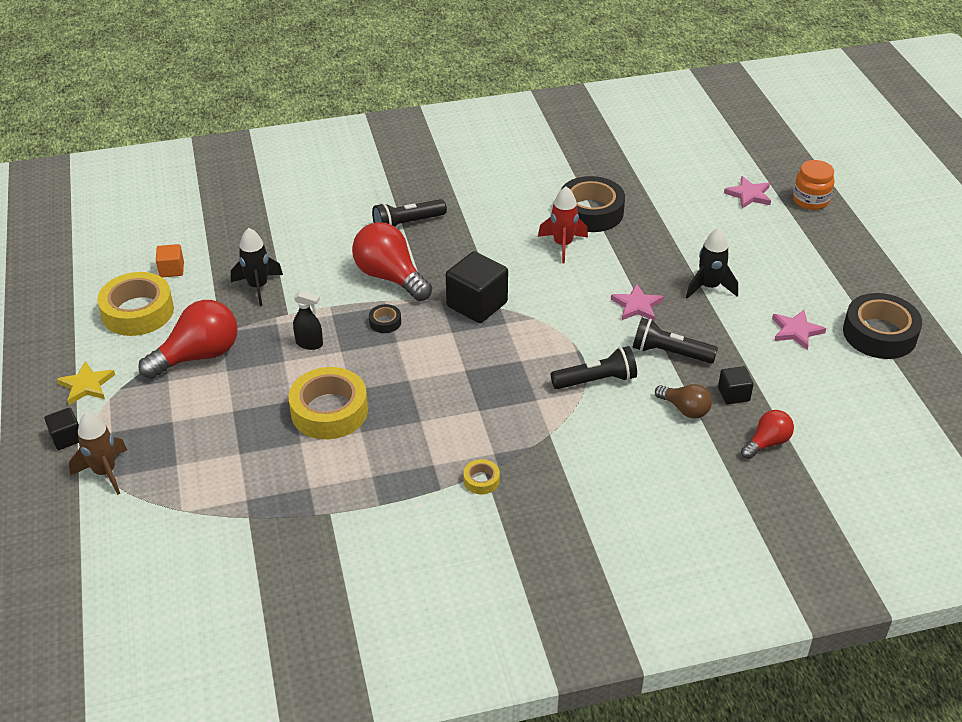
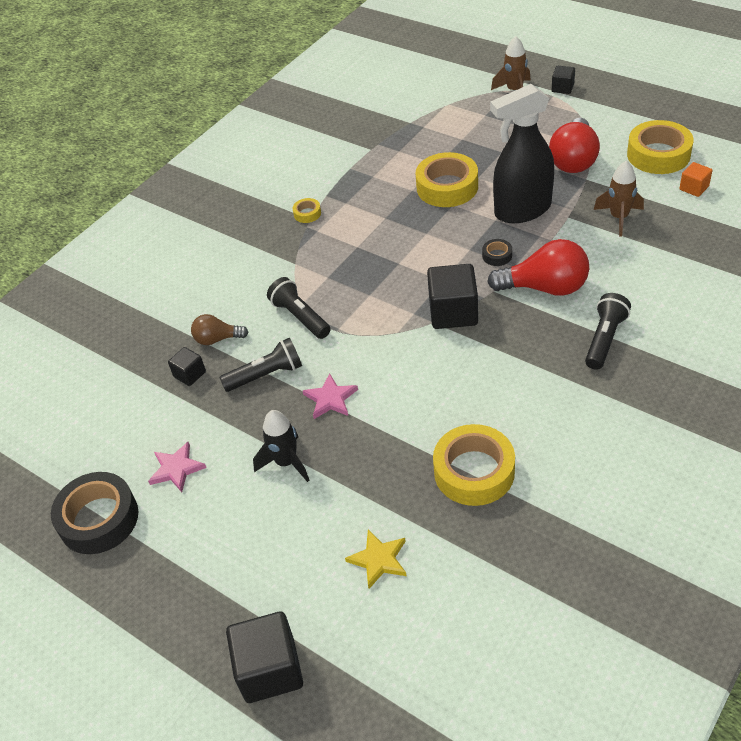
camera: 145 degrees right, 5 degrees up
(86, 385) = (603, 109): yellow star -> yellow star (378, 560)
(258, 287) = (619, 218): black rocket -> brown rocket
(309, 343) = (522, 210): black spray bottle -> black spray bottle, size x2.40
(563, 245) = (455, 414): red rocket -> none
(591, 212) = (474, 471): black tape -> yellow tape
(596, 380) = (300, 317): black flashlight -> black flashlight turned 105 degrees clockwise
(749, 195) = (343, 624): pink star -> none
(767, 443) = (139, 354): red light bulb -> none
(810, 200) = (270, 670): orange jar -> black cube

